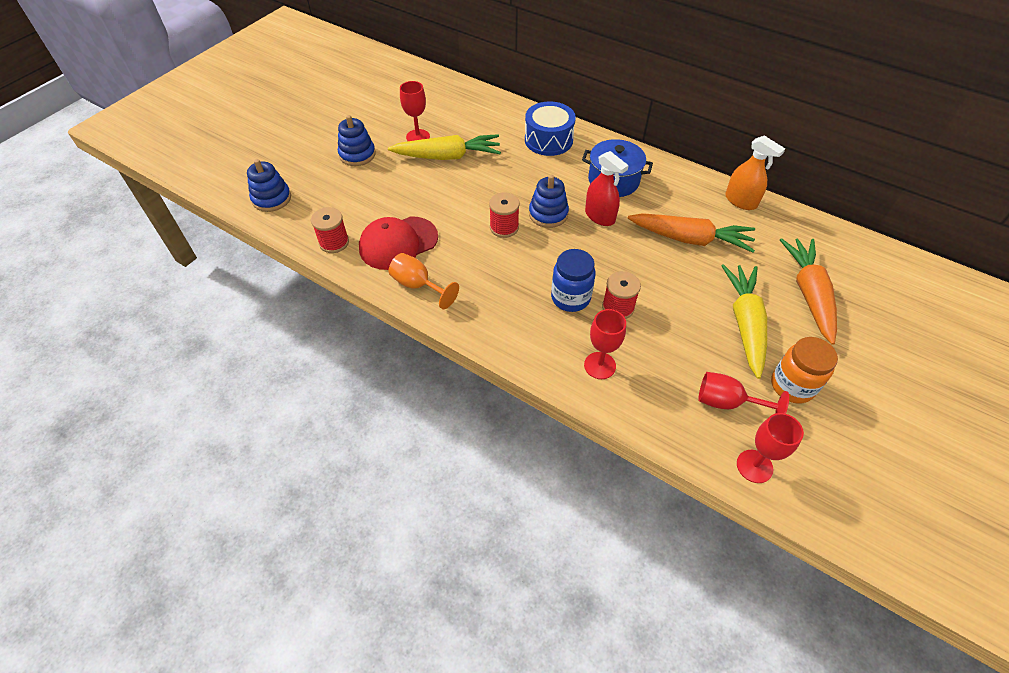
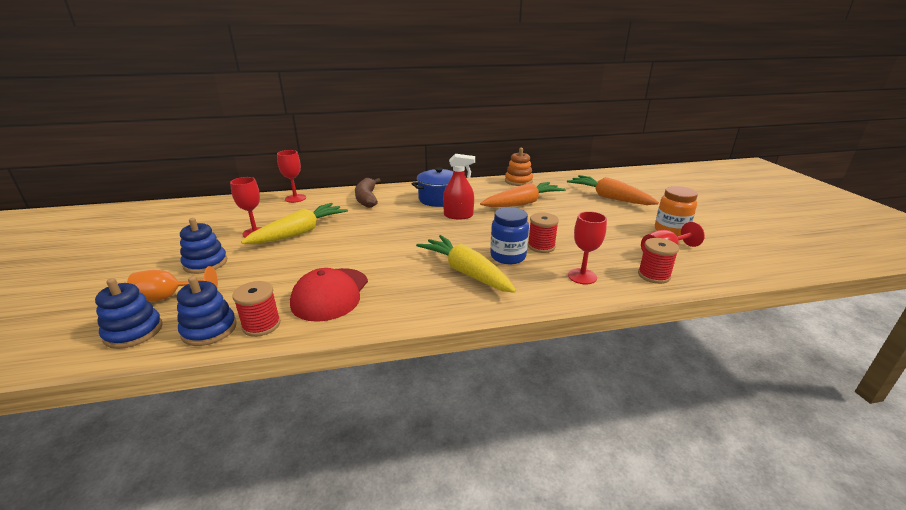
camera: 45 degrees left, 25 degrees down
(418, 285) = (389, 308): orange goblet -> orange goblet (168, 297)
(504, 227) = (405, 247): red spool -> red spool (653, 275)
(548, 140) = (367, 198): blue drum -> brown banana
(548, 214) = (424, 228): blue stacking toy -> blue stacking toy (209, 329)
(741, 201) = (518, 181): orange spray bottle -> orange stacking toy
(745, 323) = (608, 220): yellow carrot -> yellow carrot (466, 272)
(754, 466) = (724, 269): red goblet -> red goblet (295, 198)

